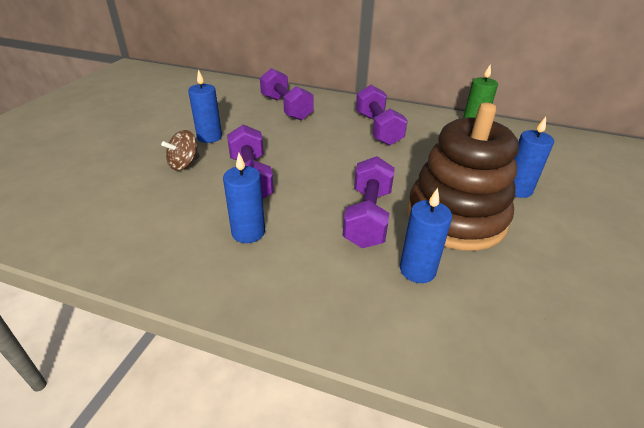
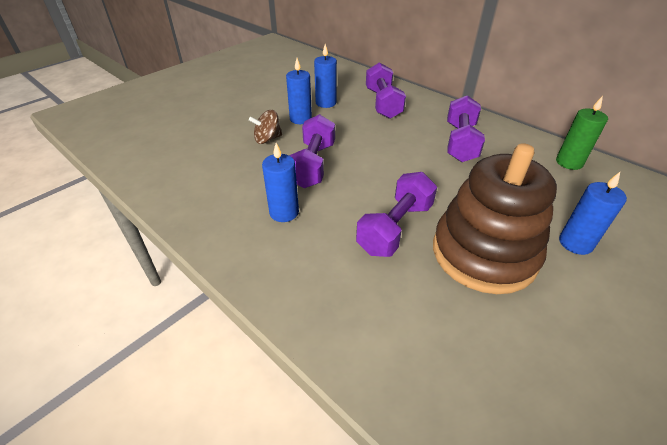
camera: 25 degrees right, 5 degrees up
(417, 270) = (411, 292): blue candle -> blue candle (326, 103)

